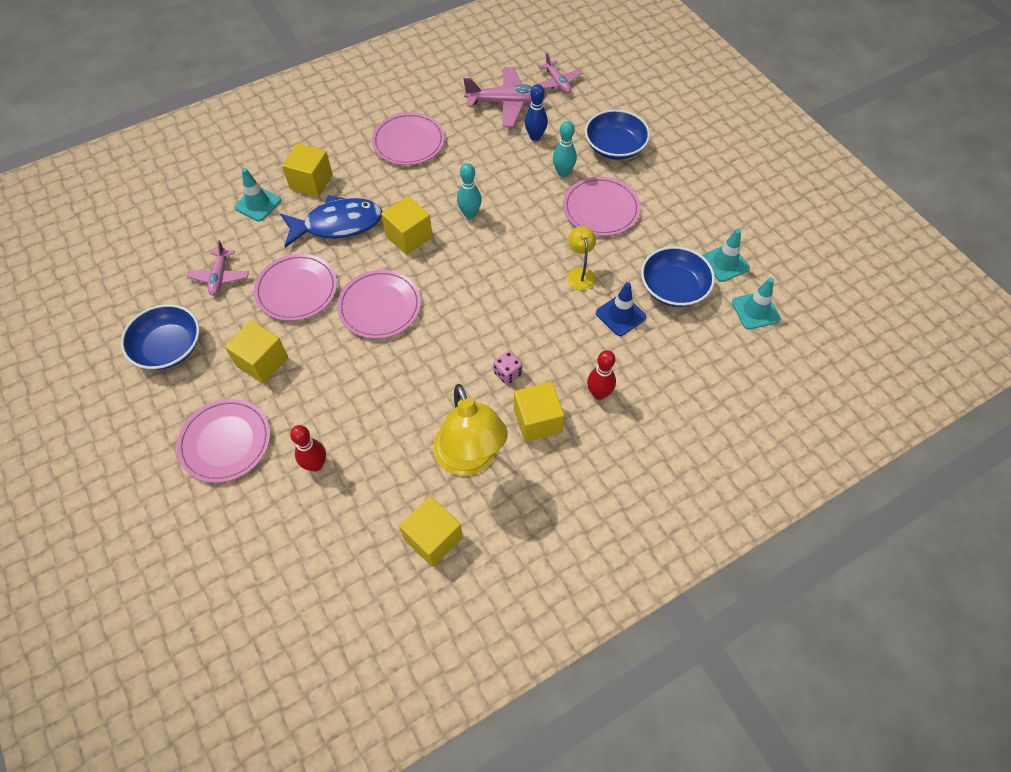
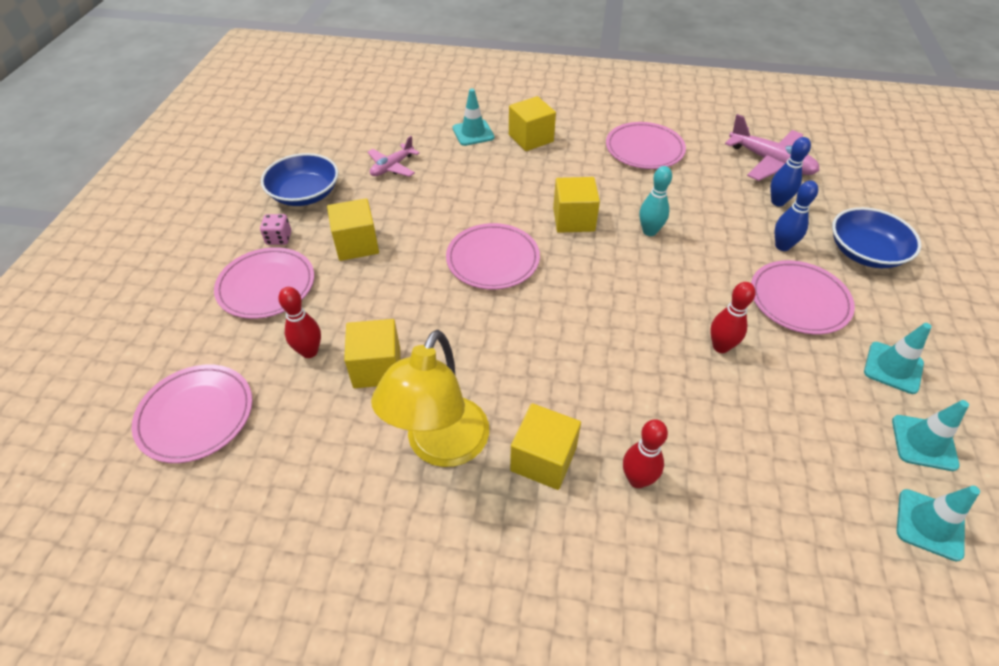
camera: 40 degrees right, 10 degrees down
(296, 289) = (439, 207): pink plate -> pink plate (196, 415)
(338, 224) = (521, 179): blue fish -> none
(433, 538) = (333, 495): yellow cube -> yellow cube (377, 367)
(507, 373) = (555, 391): pink dice -> pink dice (279, 238)
(557, 82) = (843, 169): pink plane -> none
(563, 172) = (782, 246): turquoise bowling pin -> blue bowling pin
(580, 274) = (720, 346): yellow lamp -> red bowling pin
(620, 315) = (734, 415): blue traffic cone -> none
(673, 288) = (828, 428): blue bowl -> none
(681, 224) = (893, 368): none -> turquoise traffic cone

